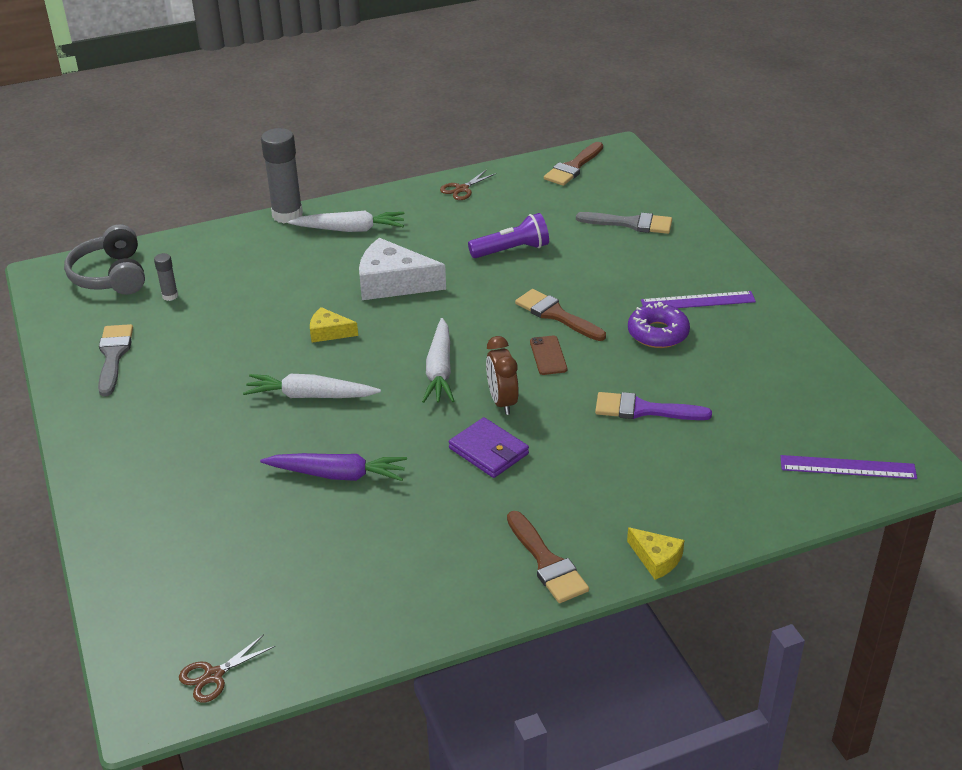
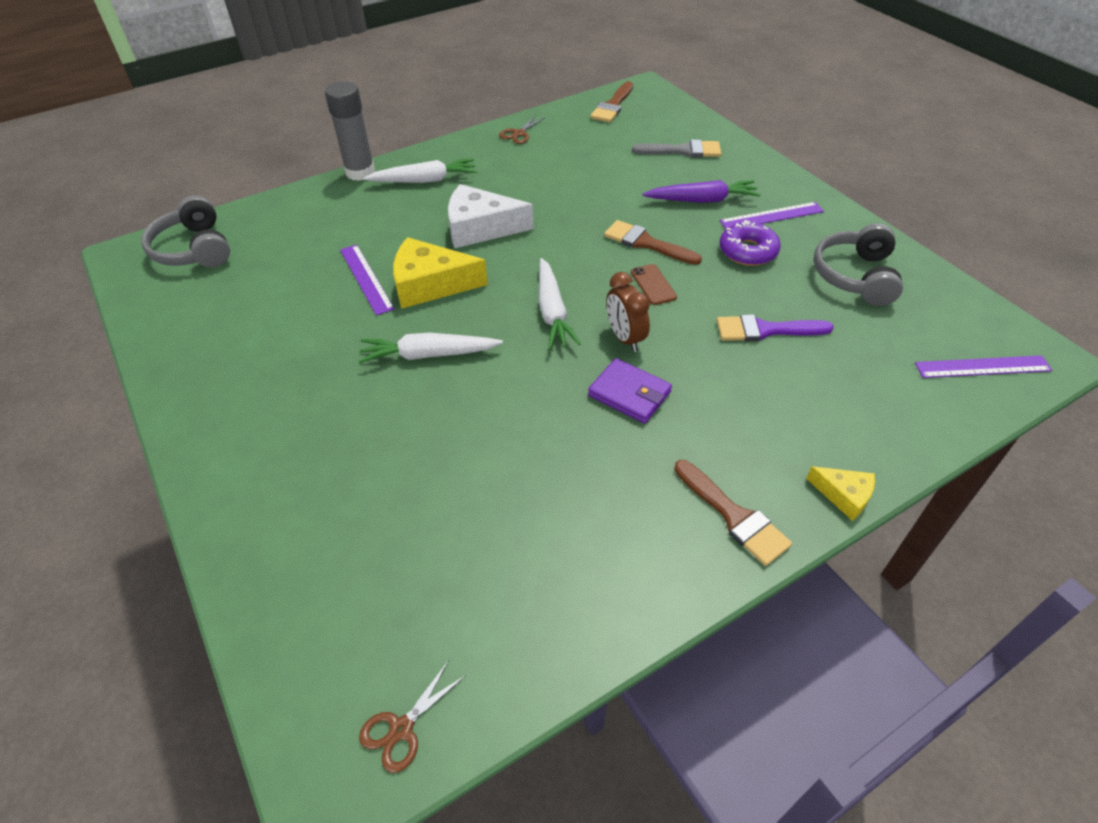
camera: 10 degrees left, 10 degrees up
(113, 356) = (210, 334): grey brush -> none
(170, 296) = (259, 264): grey glue stick -> none
(268, 320) = (366, 278): none -> purple ruler
(329, 332) = (430, 284): yellow cheese -> yellow cheese, size x1.89
(338, 475) = (480, 441): purple carrot -> purple carrot (702, 200)
(512, 250) = (583, 185): purple flashlight -> none
(759, 369) = (855, 276): none -> grey headphones

